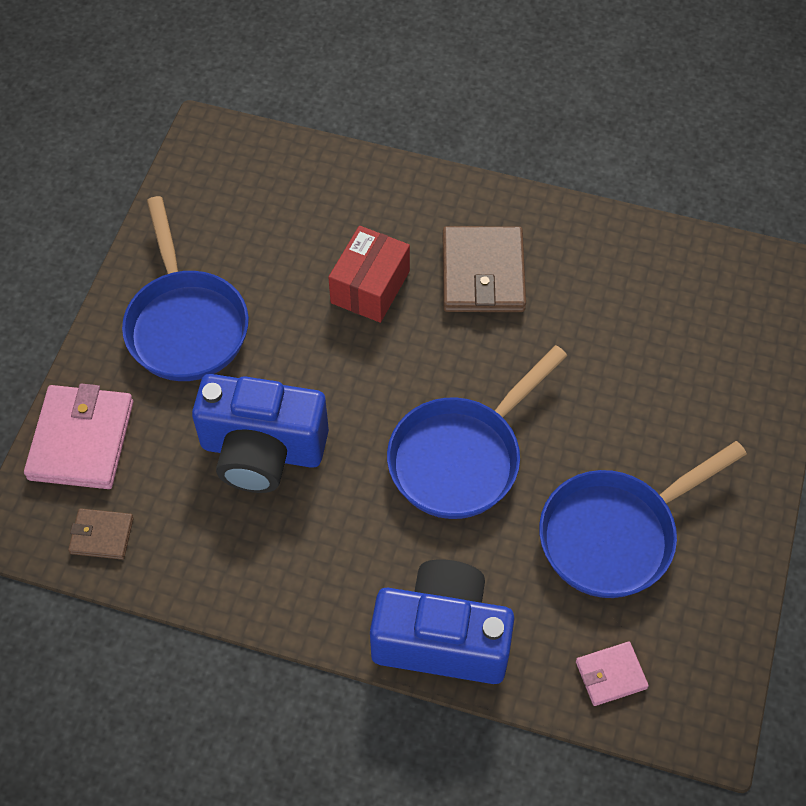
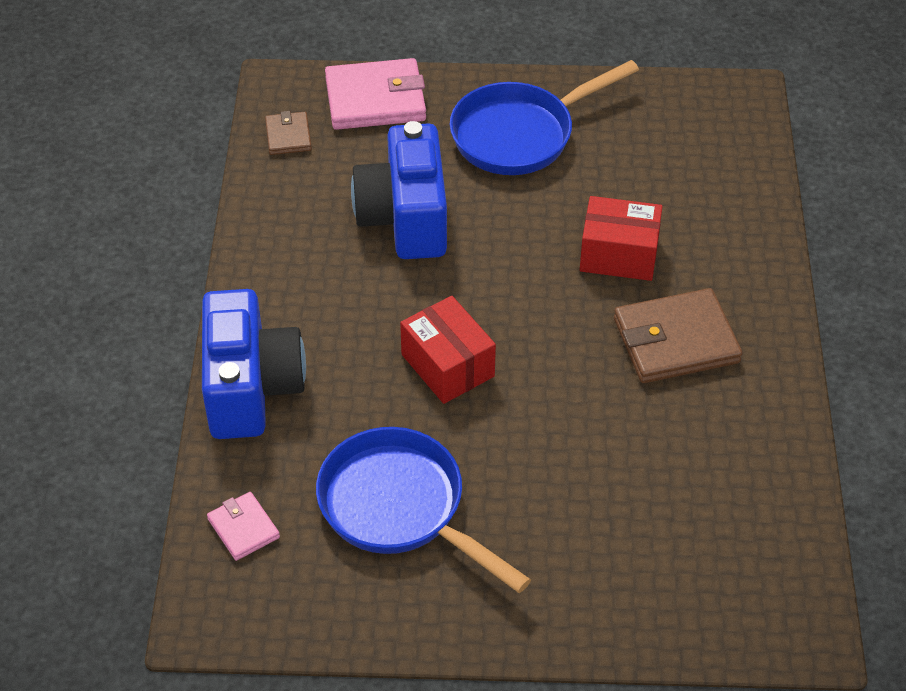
camera: 75 degrees right, 10 degrees down
(461, 457) = (448, 365): blue pan -> red box

